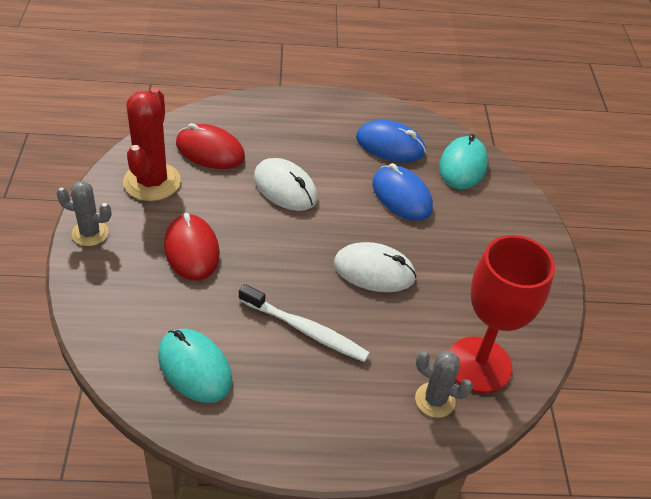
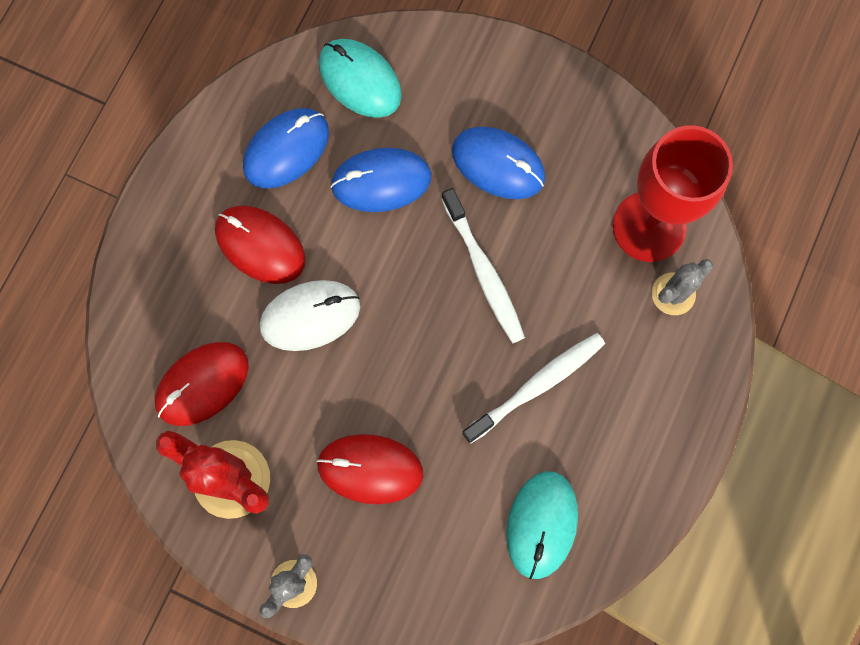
camera: 60 degrees left, 30 degrees up
(194, 368) = (542, 524): turquoise mouse -> turquoise mouse turned 60 degrees counterclockwise
(318, 151) = (260, 245): none -> red mouse
(374, 271) = (484, 272): white mouse -> white toothbrush
(459, 255) = (498, 164): none -> blue mouse

